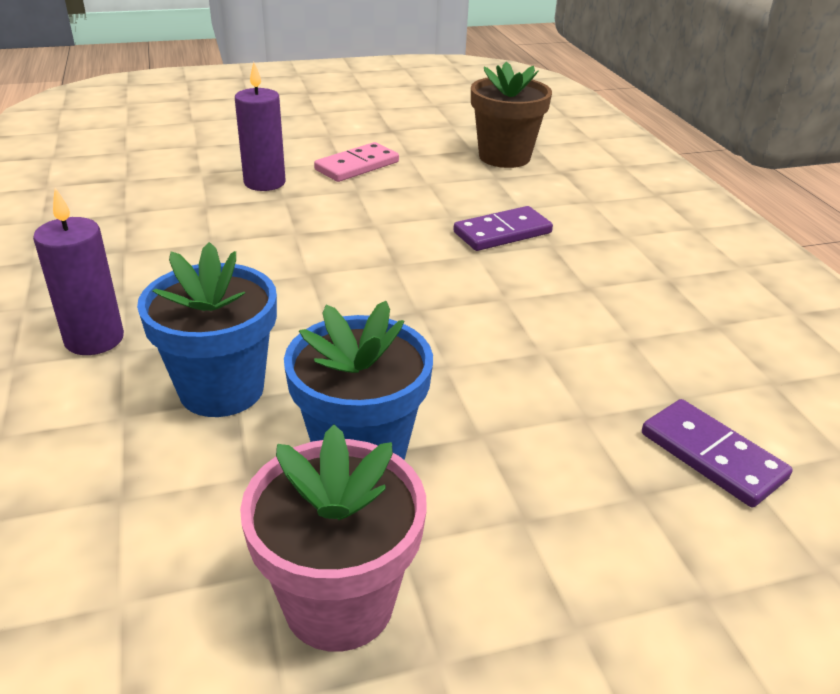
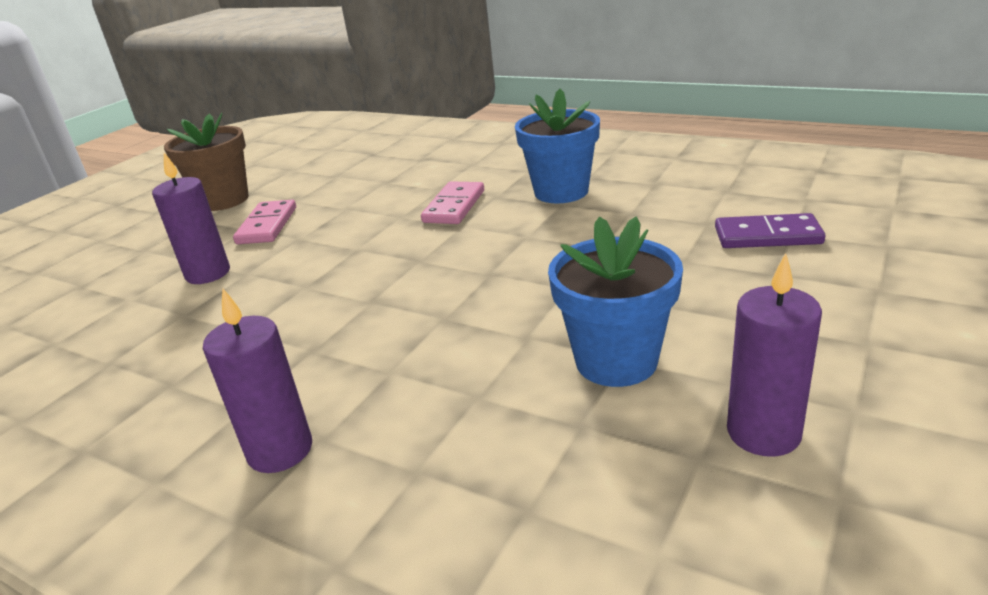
camera: 40 degrees left, 5 degrees down
(221, 389) = (457, 400): blue flower pot -> blue flower pot (561, 192)
(339, 602) = (763, 433): pink flower pot -> purple candle
(502, 233) = (454, 206): purple domino -> pink domino
(504, 157) = (368, 169): brown flower pot -> brown flower pot (224, 200)

